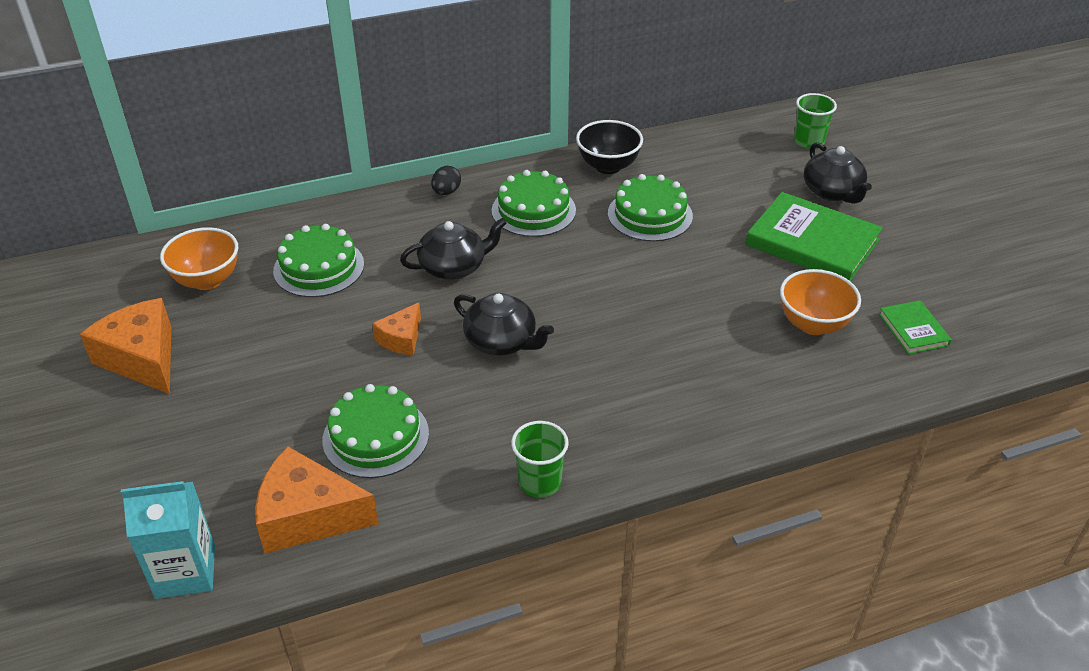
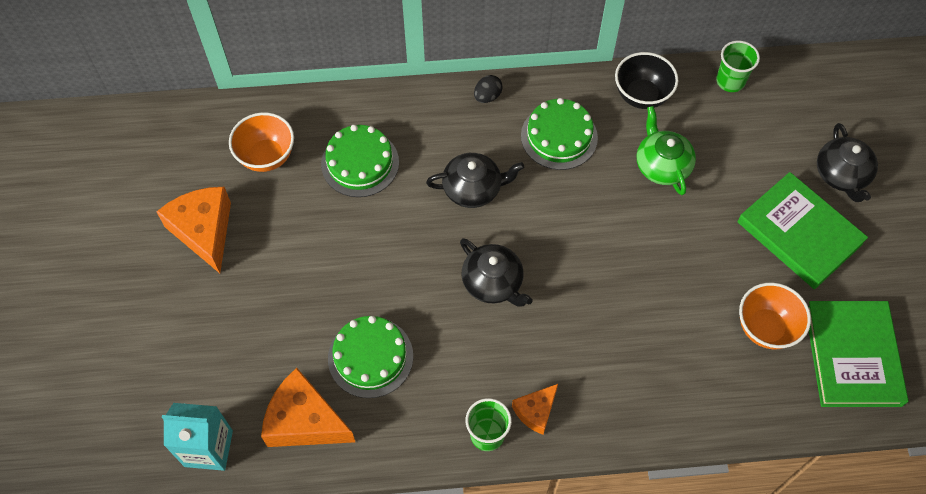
camera: 15 degrees right, 20 degrees up
(401, 339) = (412, 260): orange cheese -> orange cheese (535, 411)
(650, 215) = (662, 165): green cake -> green teapot
(809, 141) = (843, 104): green cup -> green cup (730, 81)
(913, 330) = (852, 355): green book -> green book, size x1.97

